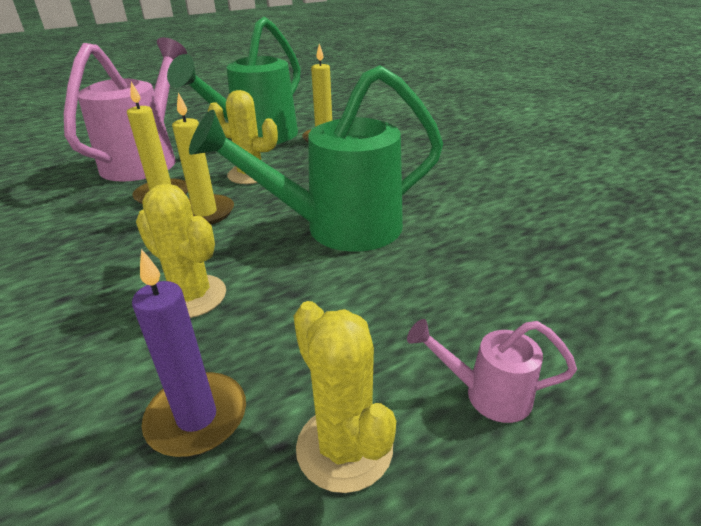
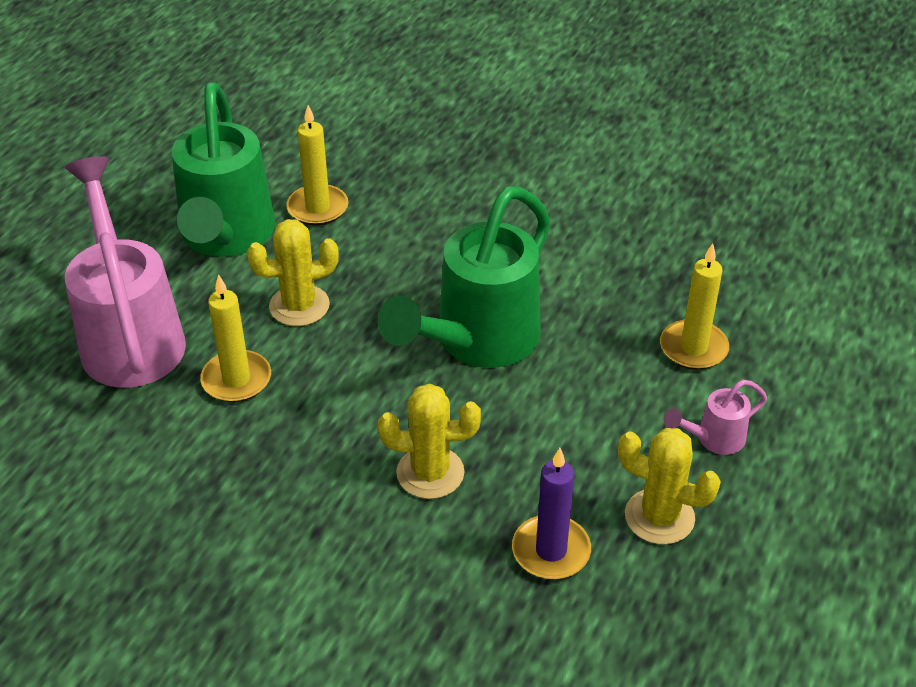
camera: 35 degrees left, 10 degrees up
(205, 213) = (320, 381): yellow candle -> yellow candle (693, 348)

